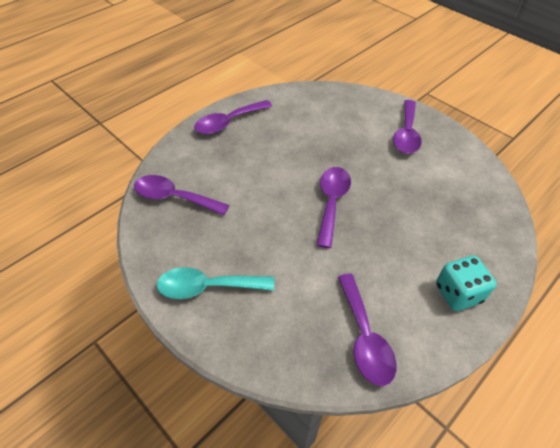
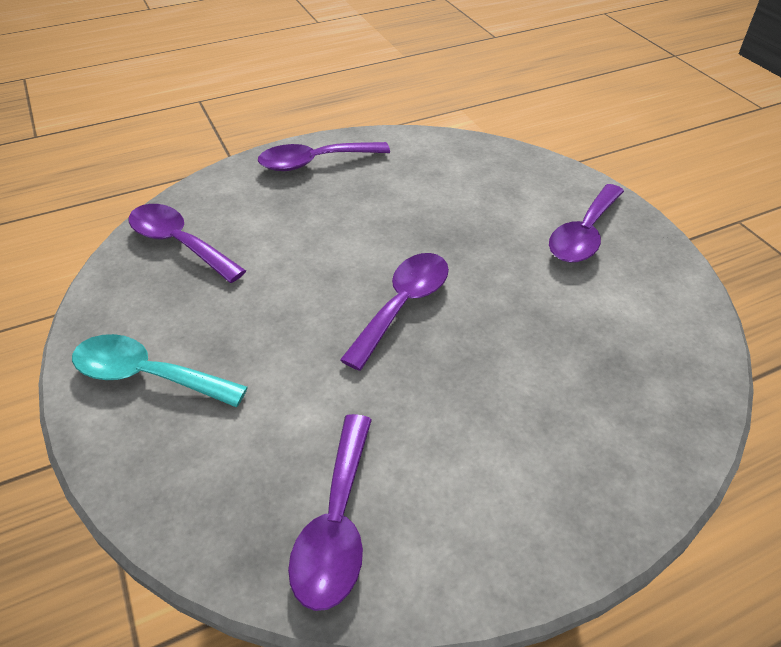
camera: 20 degrees right, 5 degrees down
(458, 293) = (538, 504): turquoise dice -> none

